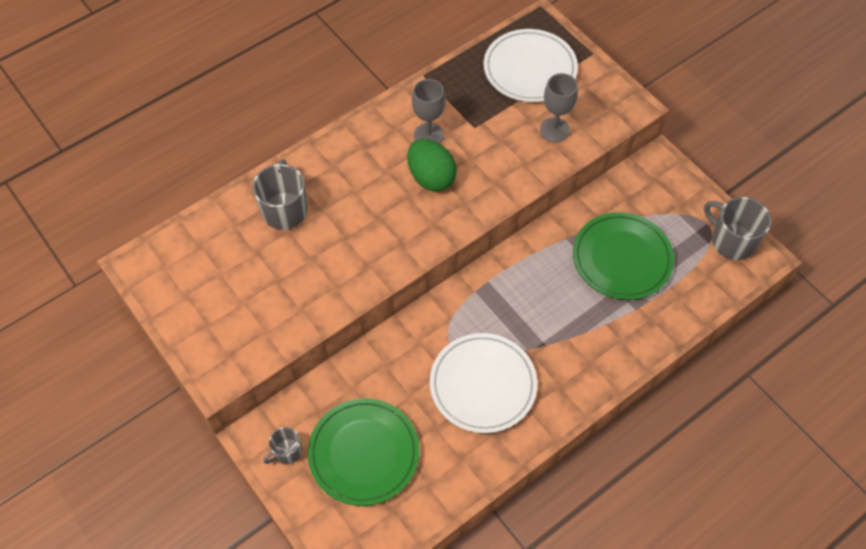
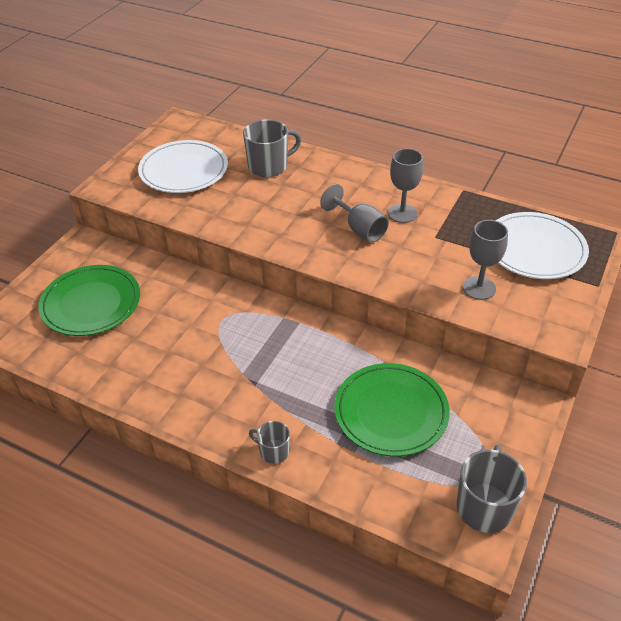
camera: 65 degrees right, 15 degrees down
(287, 452) = (75, 262): grey mug -> grey mug (273, 451)
(431, 177) = (359, 229): green egg -> grey goblet
(483, 385) = (189, 354): white plate -> white plate (184, 170)

